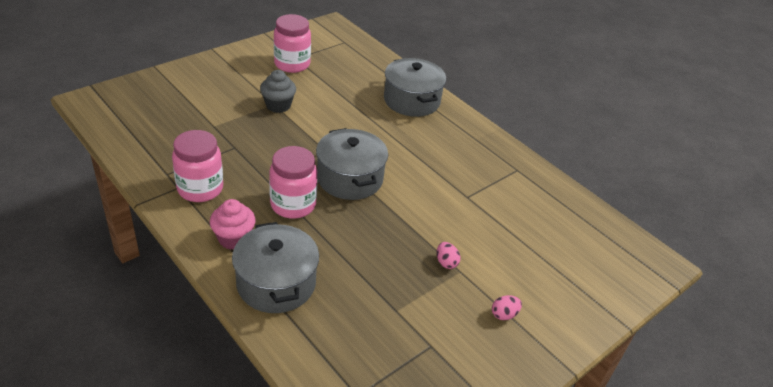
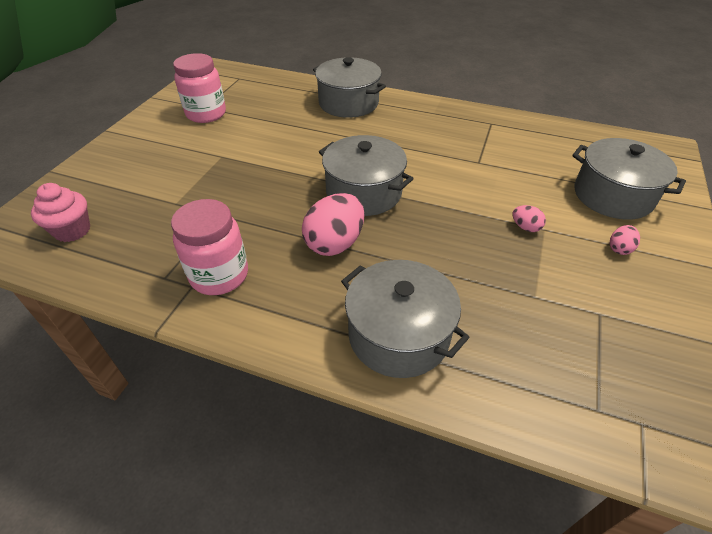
camera: 25 degrees left, 5 degrees up
(234, 239) = (307, 311): pink cupcake -> pink cupcake (72, 230)
(278, 105) = (227, 156): grey cupcake -> none
(293, 205) = (335, 243): pink jar -> pink egg
(551, 276) = (612, 196): none -> grey pot

